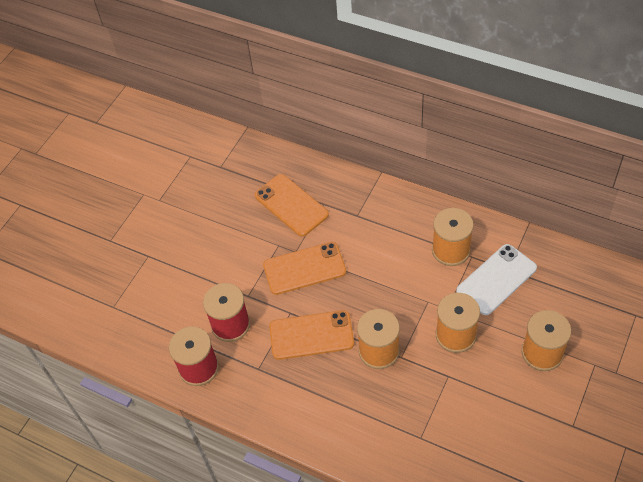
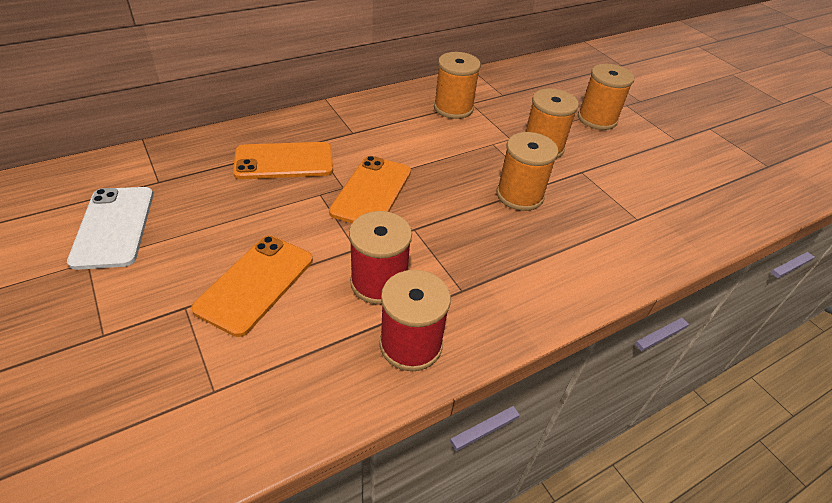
camera: 65 degrees left, 10 degrees down
(311, 335) = (458, 228): orange phone -> orange phone (255, 283)
(496, 279) = (506, 104): white phone -> white phone (113, 227)

